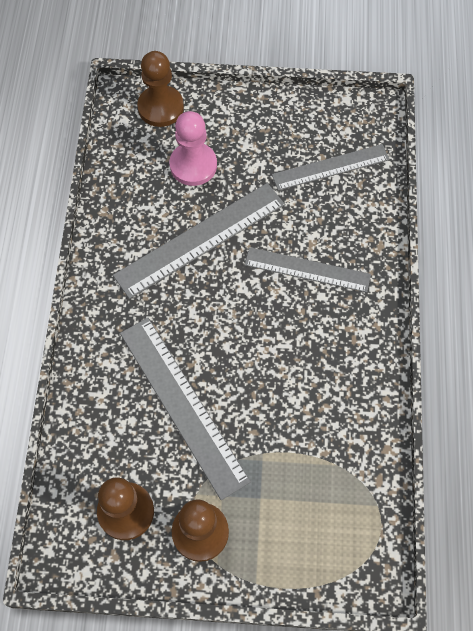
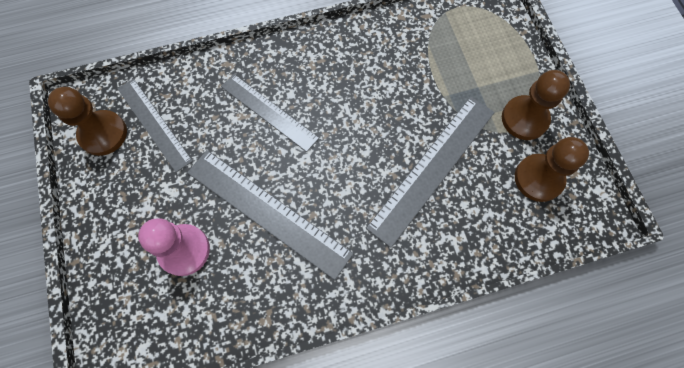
camera: 110 degrees left, 5 degrees up
(160, 107) = (116, 314): brown pawn -> brown pawn (103, 134)
(307, 270) = (269, 112): grey ruler -> grey ruler turned 45 degrees counterclockwise

